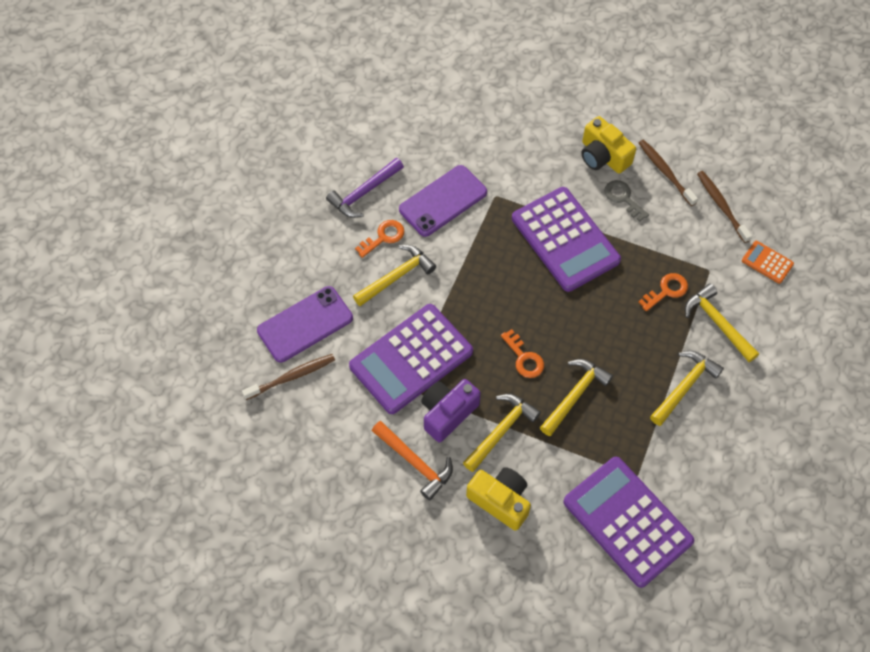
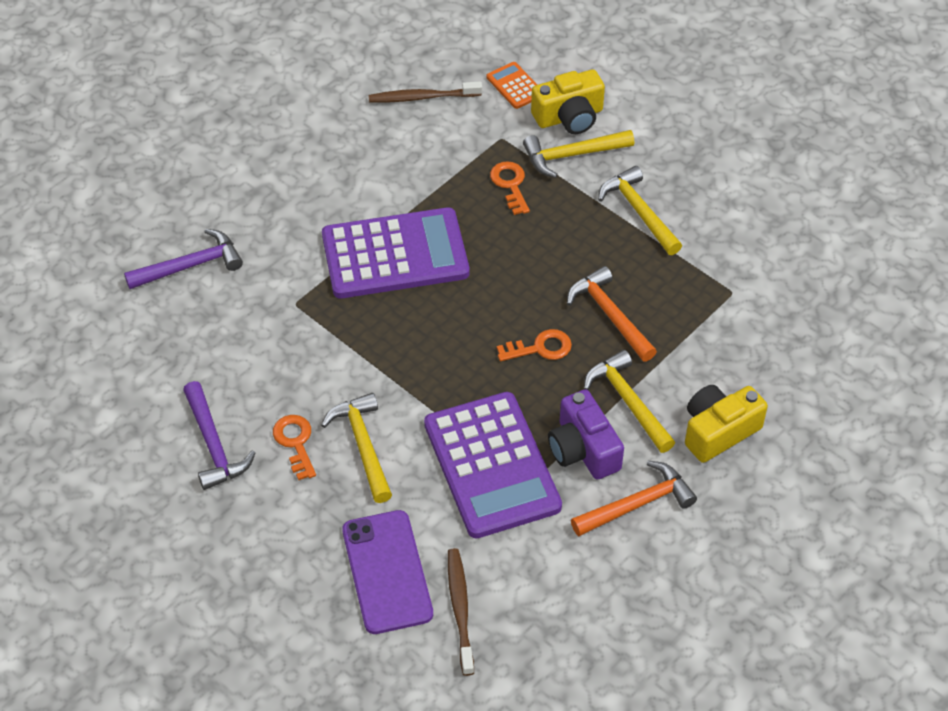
camera: 70 degrees left, 10 degrees down
(443, 201) = (274, 361): purple phone -> none
(499, 125) = (190, 266): none -> purple hammer
(575, 395) = (610, 315): yellow hammer -> orange hammer
(603, 156) = (295, 179): yellow camera -> yellow camera (569, 117)
(623, 198) = (365, 180): grey key -> none
(627, 521) = (784, 319): purple calculator -> none
(665, 172) = (350, 130): brown toothbrush -> none
(767, 262) = (515, 86): orange calculator -> orange calculator turned 90 degrees clockwise

